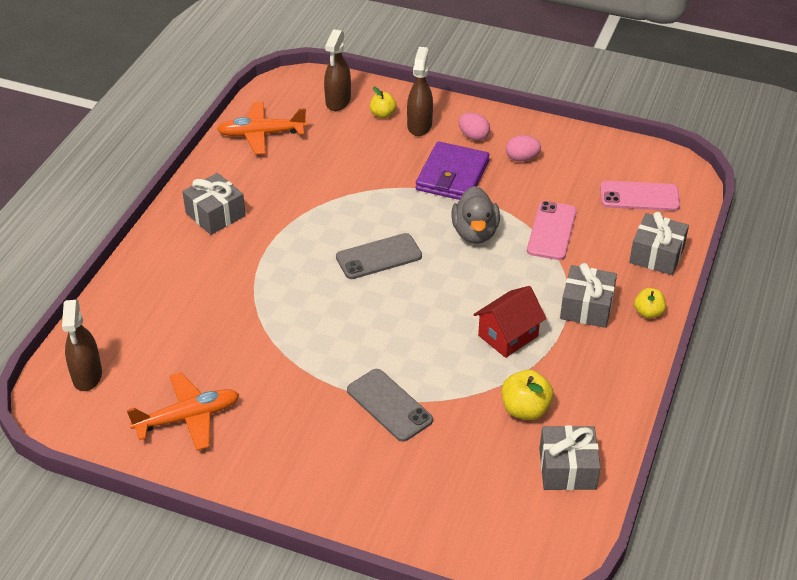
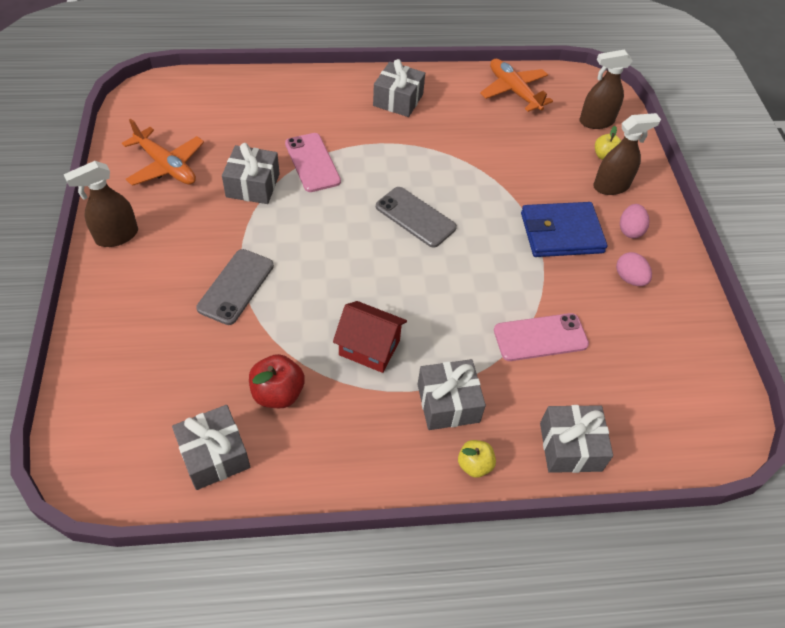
camera: 60 degrees right, 10 degrees up
(87, 376) = (185, 98): brown spray bottle -> brown spray bottle (116, 236)
(263, 357) = (253, 185): none -> grey gift
(452, 175) = (561, 233): purple wallet -> blue wallet
(475, 233) = (494, 276): grey duck -> none
(525, 409) = (278, 393): yellow apple -> red apple
(639, 196) = (652, 402): pink phone -> pink phone (312, 162)

